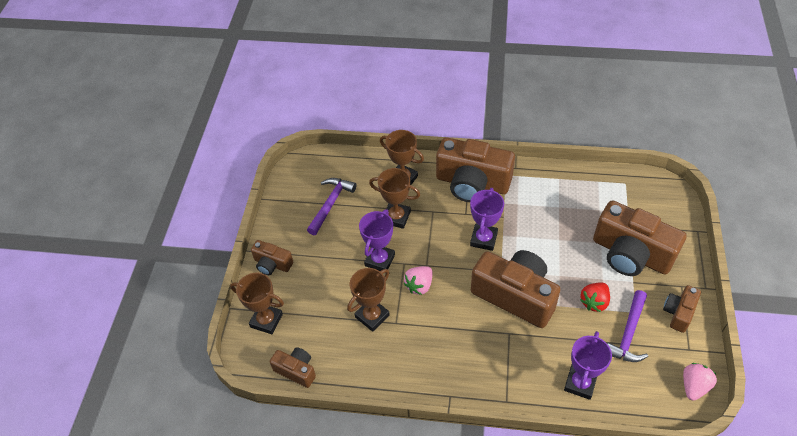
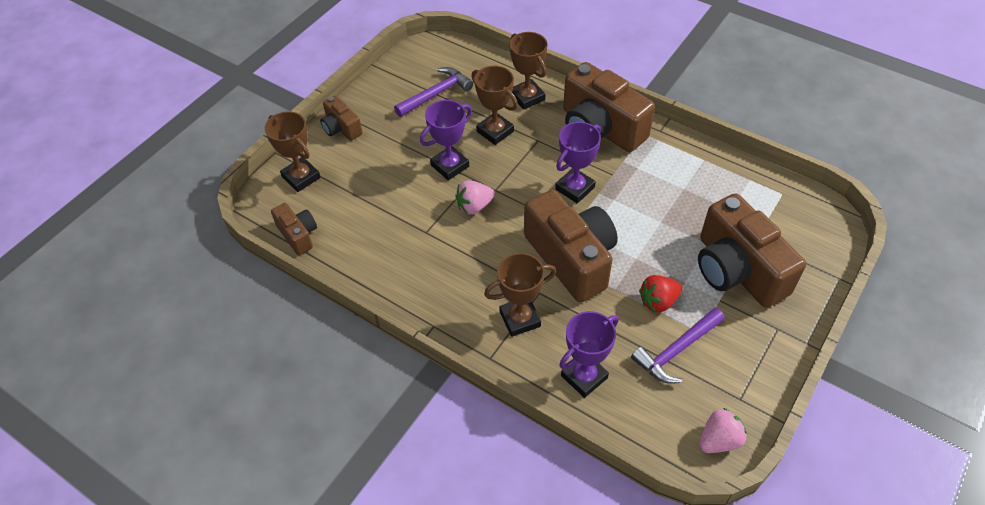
camera: 25 degrees right, 0 degrees up
(372, 316) = (406, 216): brown trophy -> brown trophy (520, 319)
(678, 313) = (754, 355): brown camera -> none

